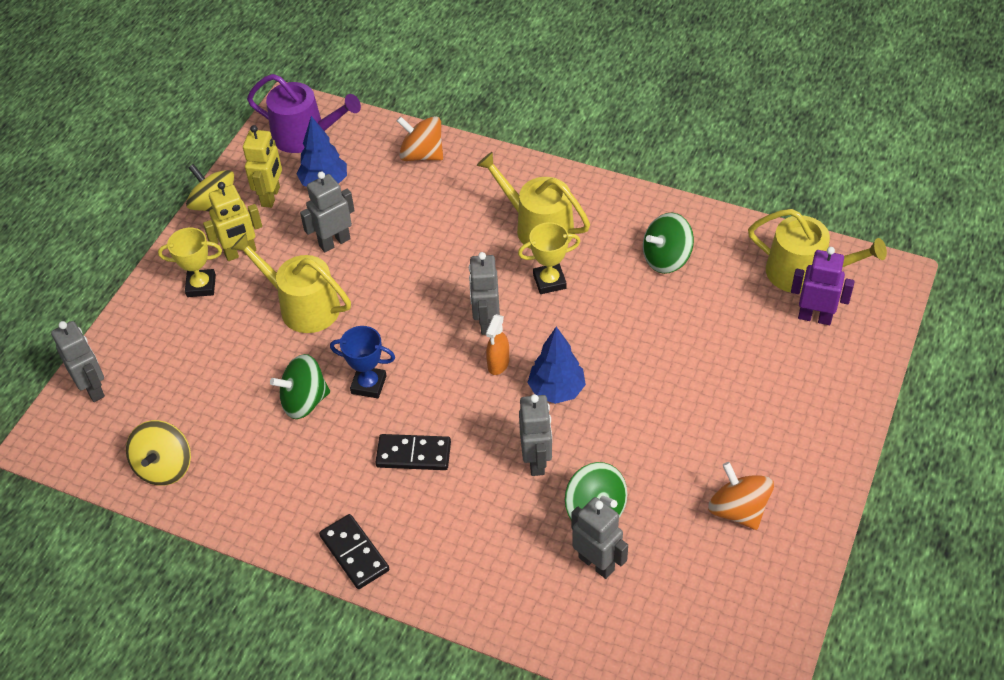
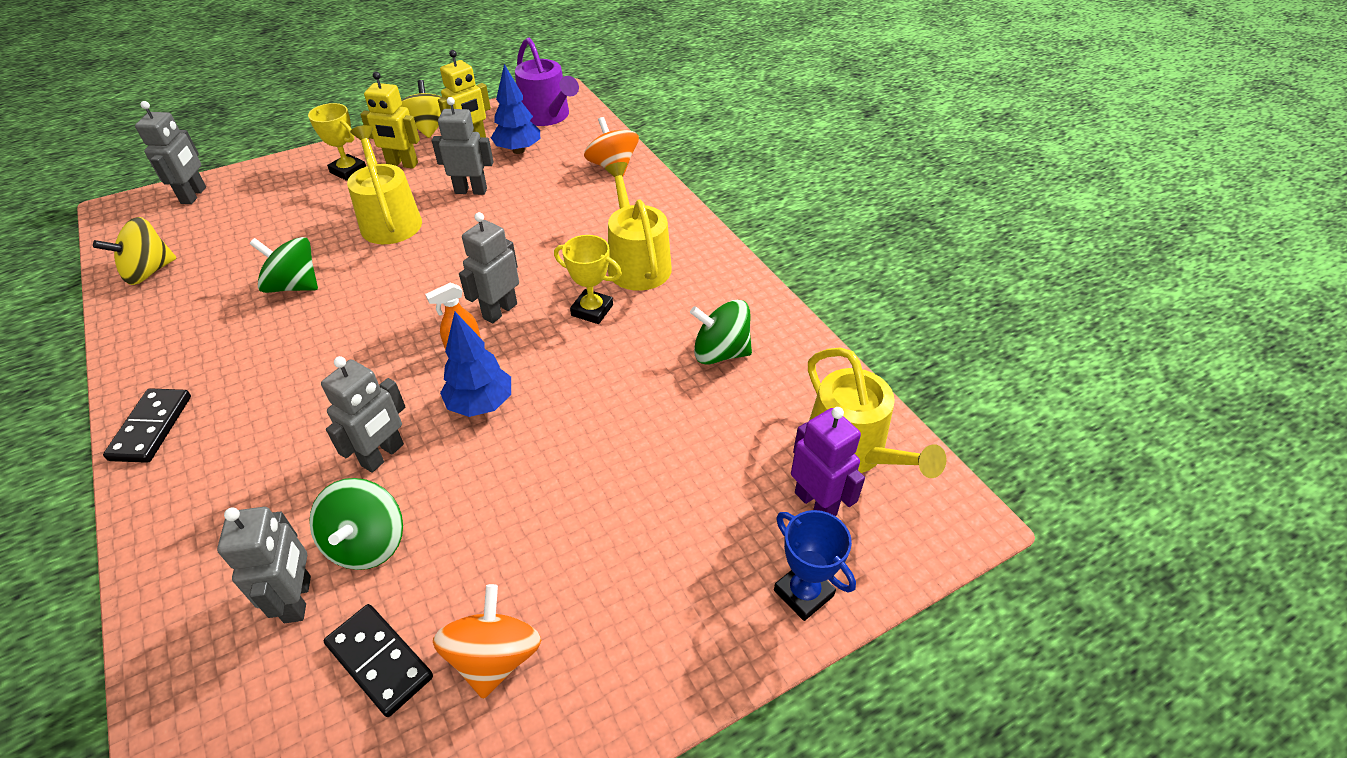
camera: 35 degrees right, 5 degrees down
(368, 385) = (351, 302): blue trophy -> blue trophy (803, 593)
(413, 454) = (304, 378): black domino -> black domino (380, 661)

